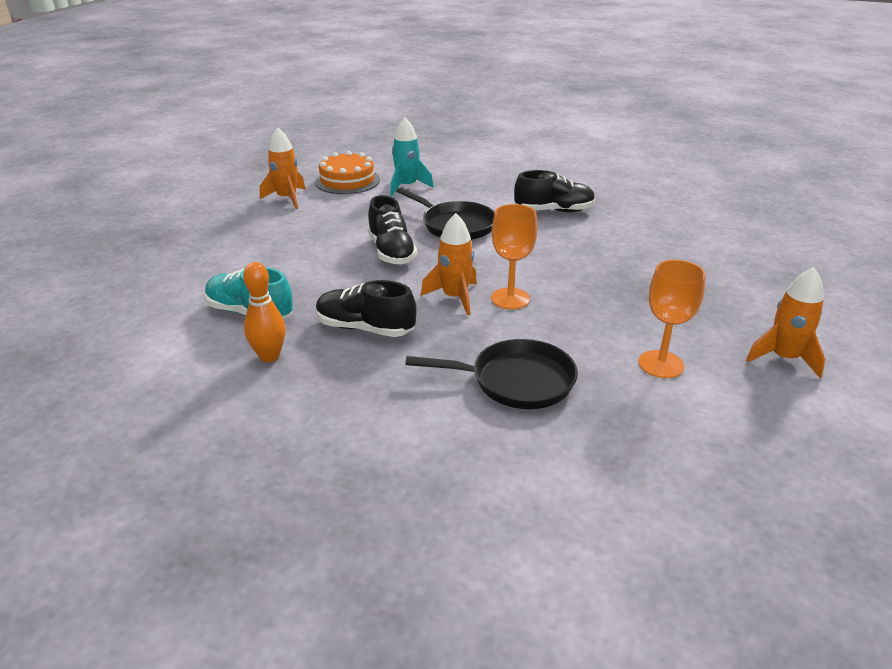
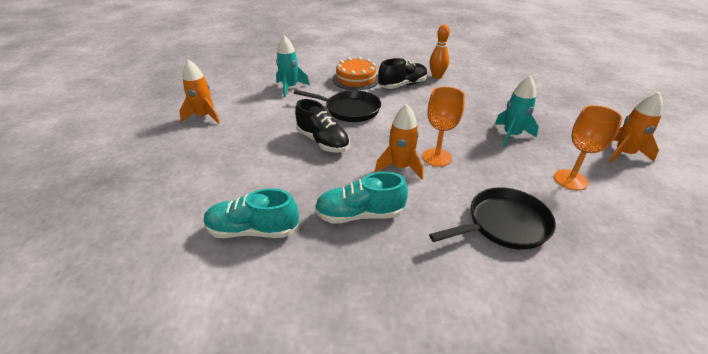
camera: 25 degrees left, 5 degrees up
(269, 356) = (304, 269): orange bowling pin -> orange bowling pin (437, 76)
(347, 181) = (242, 92): orange cake -> orange cake (356, 79)
(365, 328) = (360, 214): black shoe -> turquoise shoe
(639, 299) = (511, 135): none -> turquoise rocket

